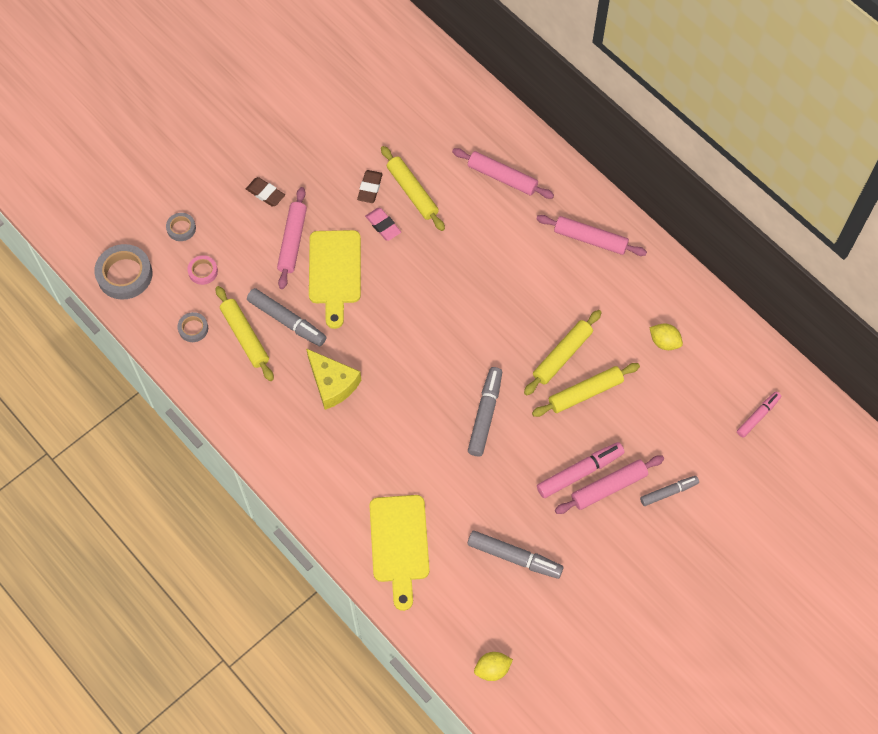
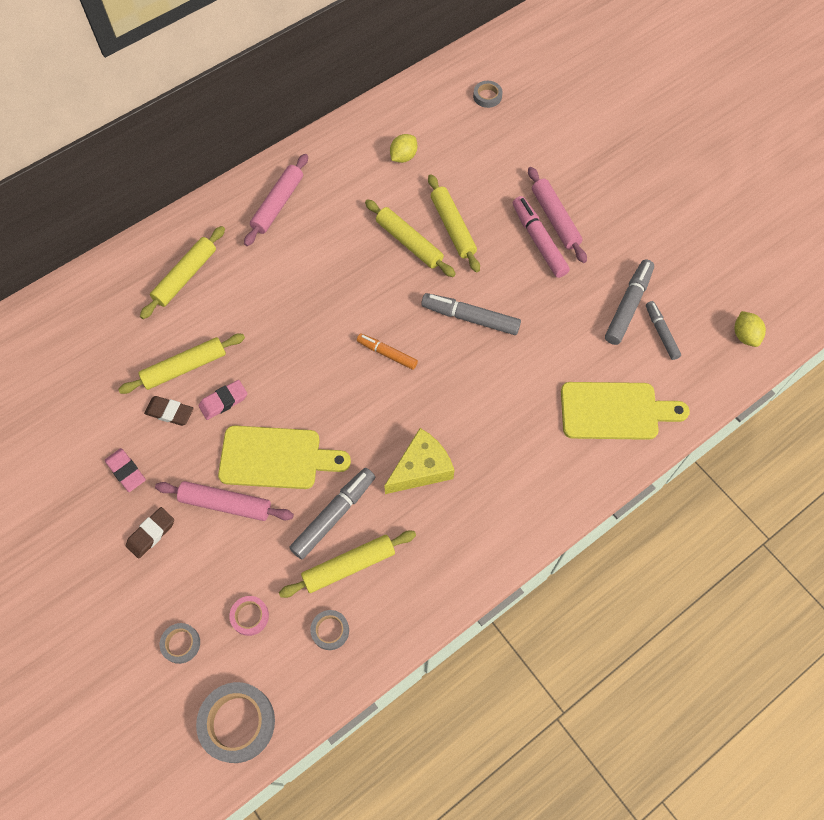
camera: 85 degrees left, 0 degrees up
(316, 167) = (126, 471): none -> pink eraser
(440, 347) = (387, 354): none -> orange marker
(502, 177) = (185, 276): pink rolling pin -> yellow rolling pin
(668, 492) = (561, 172): grey marker -> grey marker (661, 333)
(758, 416) = (487, 96): pink marker -> grey tape

